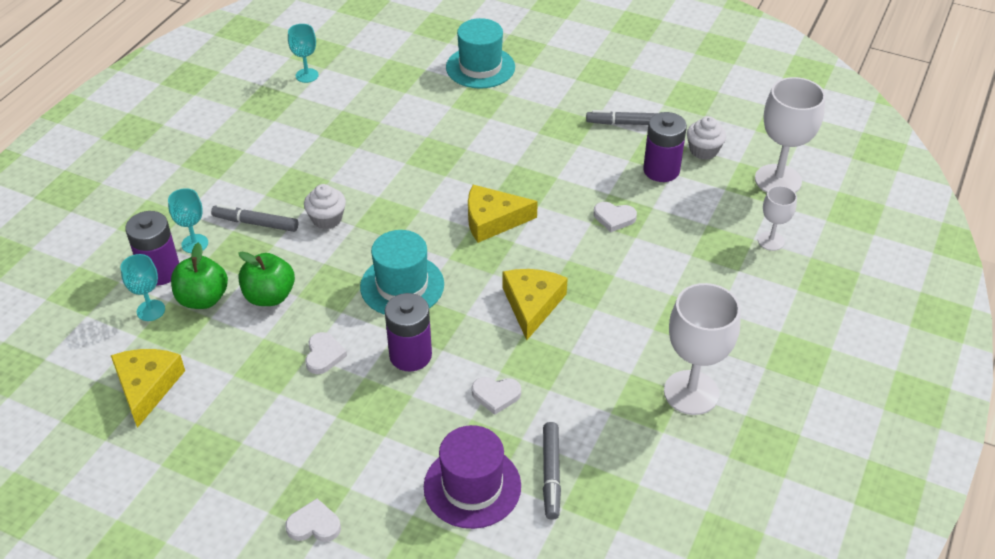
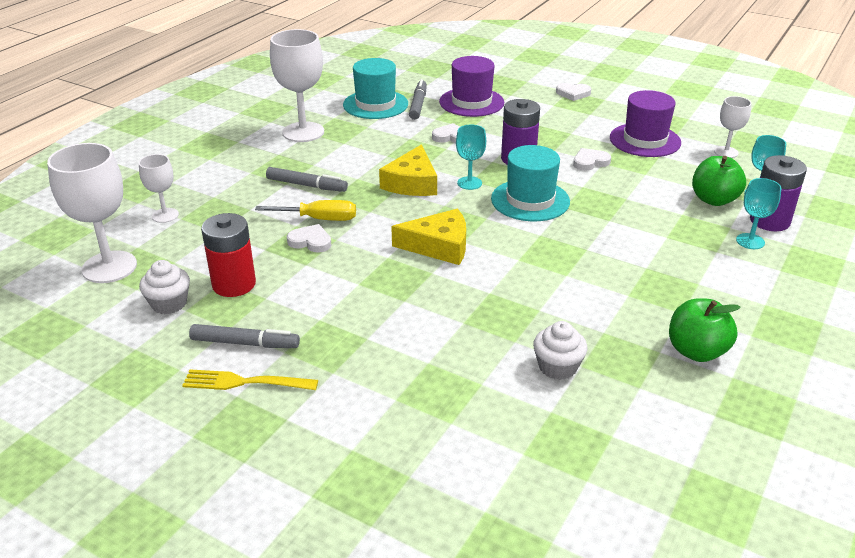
camera: 175 degrees left, 10 degrees down
(147, 386) = (726, 152): yellow cheese -> white goblet
(242, 405) = (645, 140): none -> purple hat
(255, 223) = (695, 256): grey marker -> grey marker (306, 185)
(269, 296) = (652, 199): green apple -> green apple (696, 351)
(307, 75) = (715, 453): turquoise goblet -> turquoise goblet (469, 183)
(324, 355) = (590, 162): white heart -> white heart turned 60 degrees clockwise
(327, 219) = (618, 256): white cupcake -> white cupcake (557, 367)
(480, 67) = (432, 451): turquoise hat -> turquoise hat (375, 104)
(613, 98) = (245, 382): none -> yellow fork
(616, 246) = (319, 219): none -> yellow screwdriver
(661, 170) = (234, 284): purple battery -> red battery

